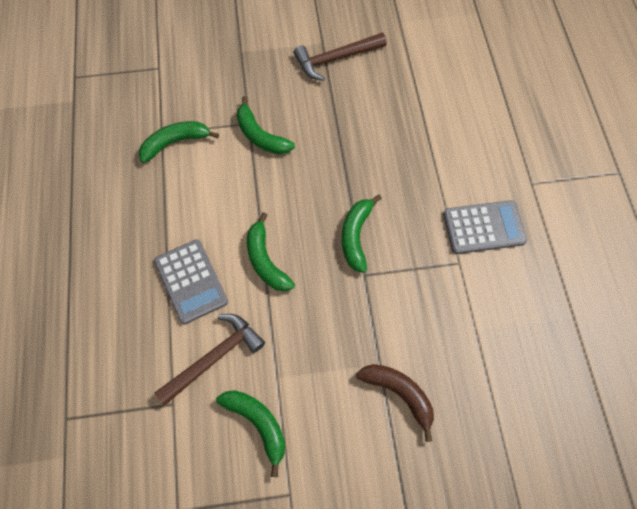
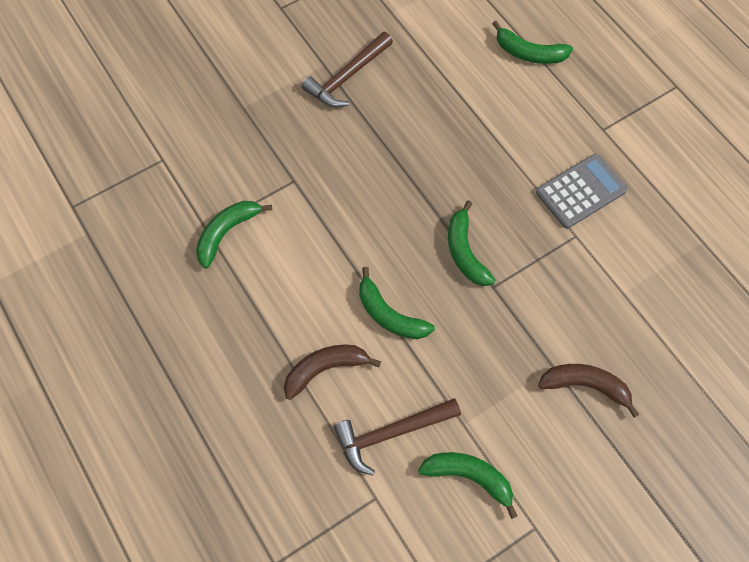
camera: 25 degrees left, 0 degrees up
(191, 281) = (325, 369): grey calculator -> brown banana
(214, 357) = (391, 433): brown hammer -> brown hammer turned 135 degrees counterclockwise
(260, 136) = (313, 189): green banana -> green banana (529, 53)

